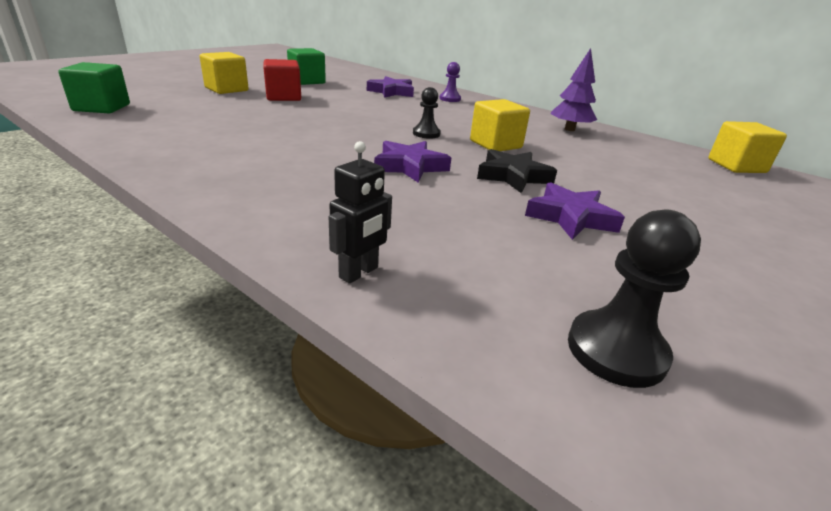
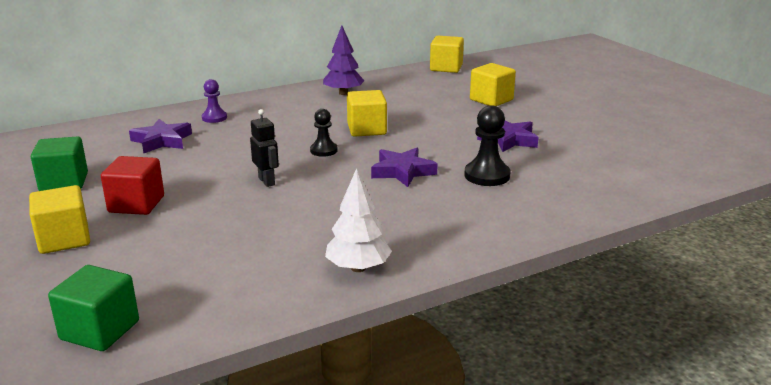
camera: 65 degrees left, 5 degrees down
(186, 165) = (358, 268): none -> white tree
(359, 273) = (563, 214): black robot -> black robot (267, 181)
(513, 176) = (437, 140): black star -> none
(616, 350) = (638, 167): black pawn -> black pawn (487, 175)
(686, 198) = (491, 100): none -> yellow cube

